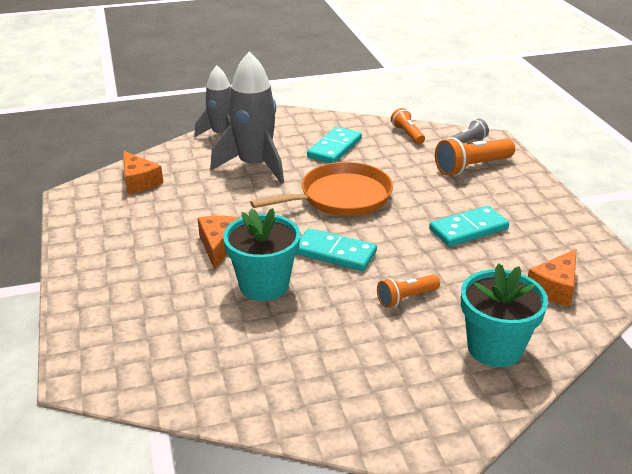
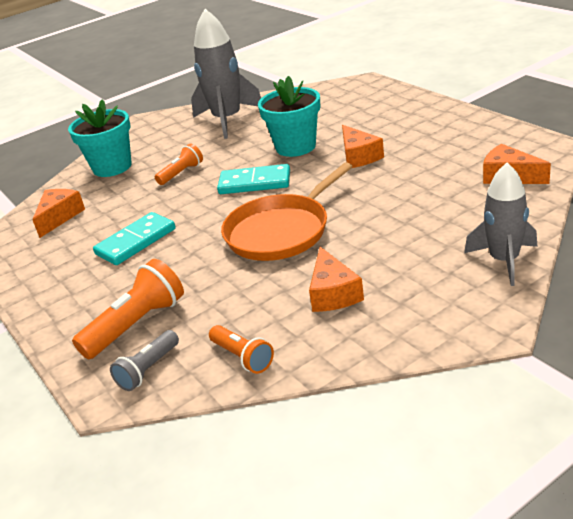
camera: 165 degrees right, 0 degrees up
(254, 166) = (409, 234): grey rocket -> grey rocket (227, 120)
(335, 148) = (333, 293): turquoise domino -> orange cheese

